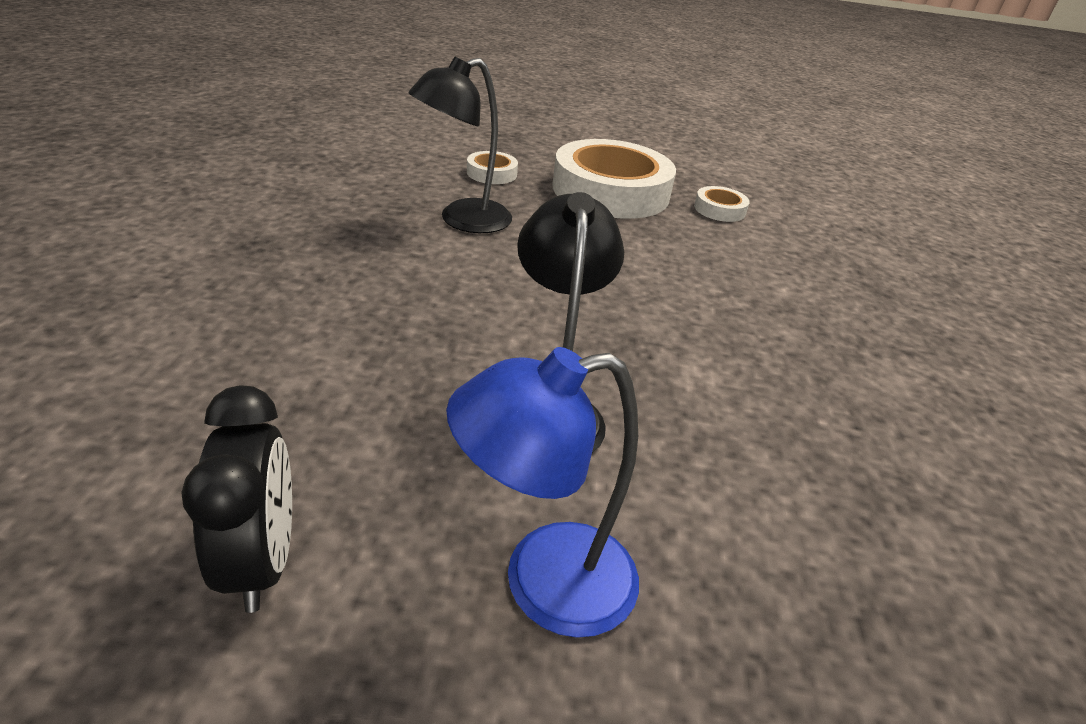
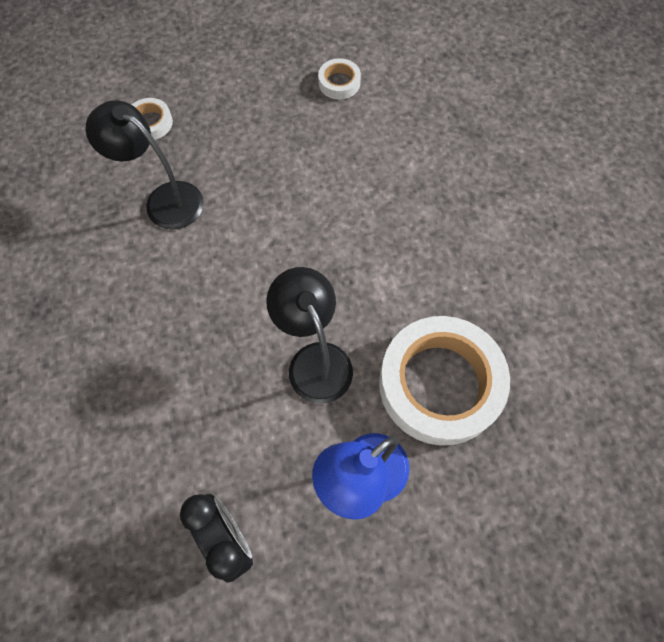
camera: 20 degrees left, 30 degrees up
(463, 220) = (164, 200): black lamp -> black lamp turned 90 degrees clockwise
(610, 191) = (251, 100): white tape -> white tape (439, 384)

